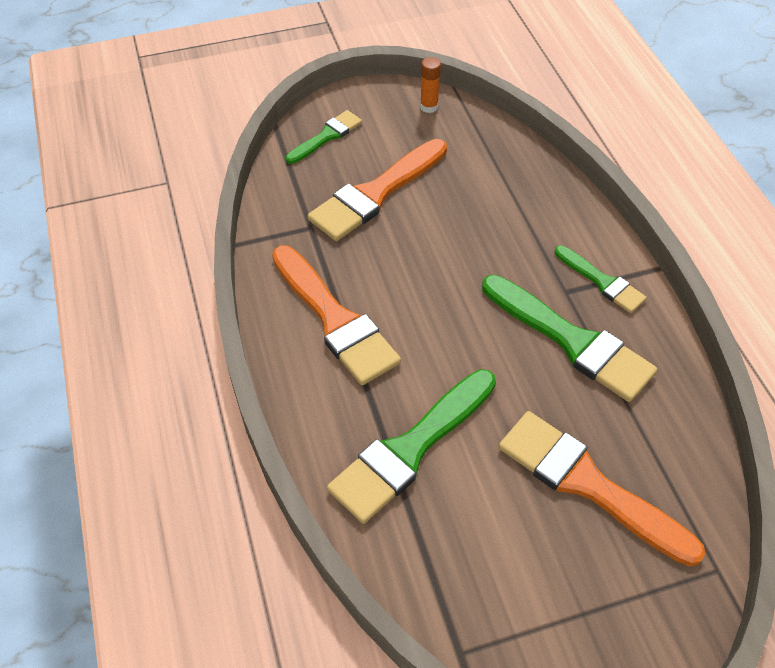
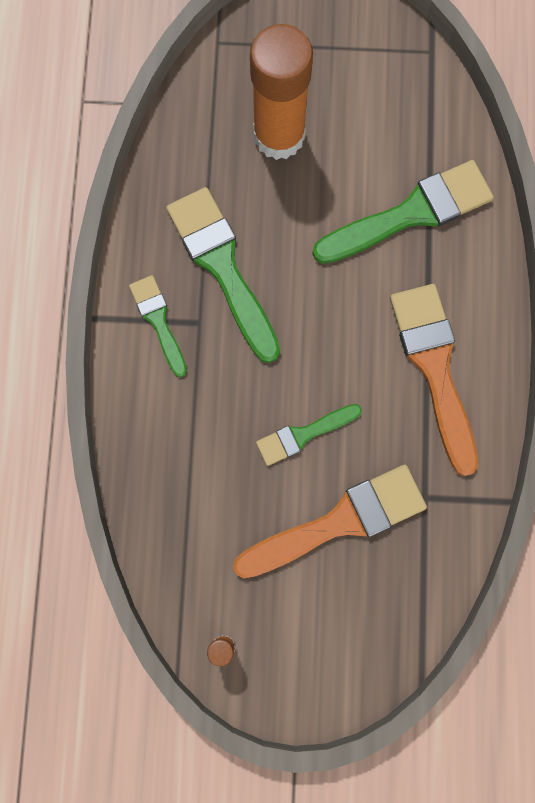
camera: 160 degrees left, 25 degrees up
(326, 136) = (365, 638): green brush -> green brush (303, 434)
(587, 484) = (279, 135): orange brush -> orange glue stick

